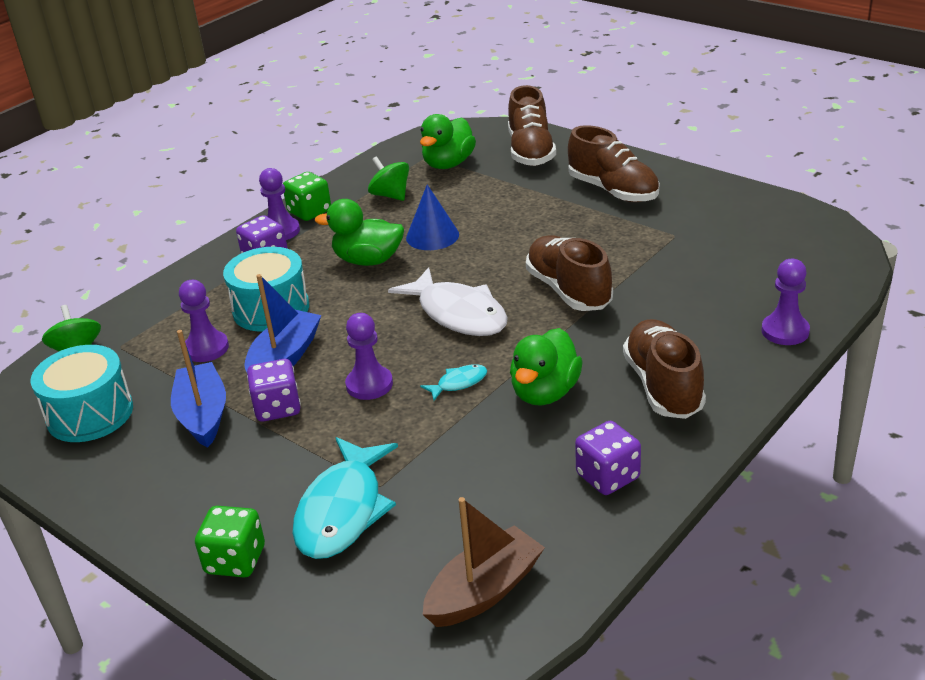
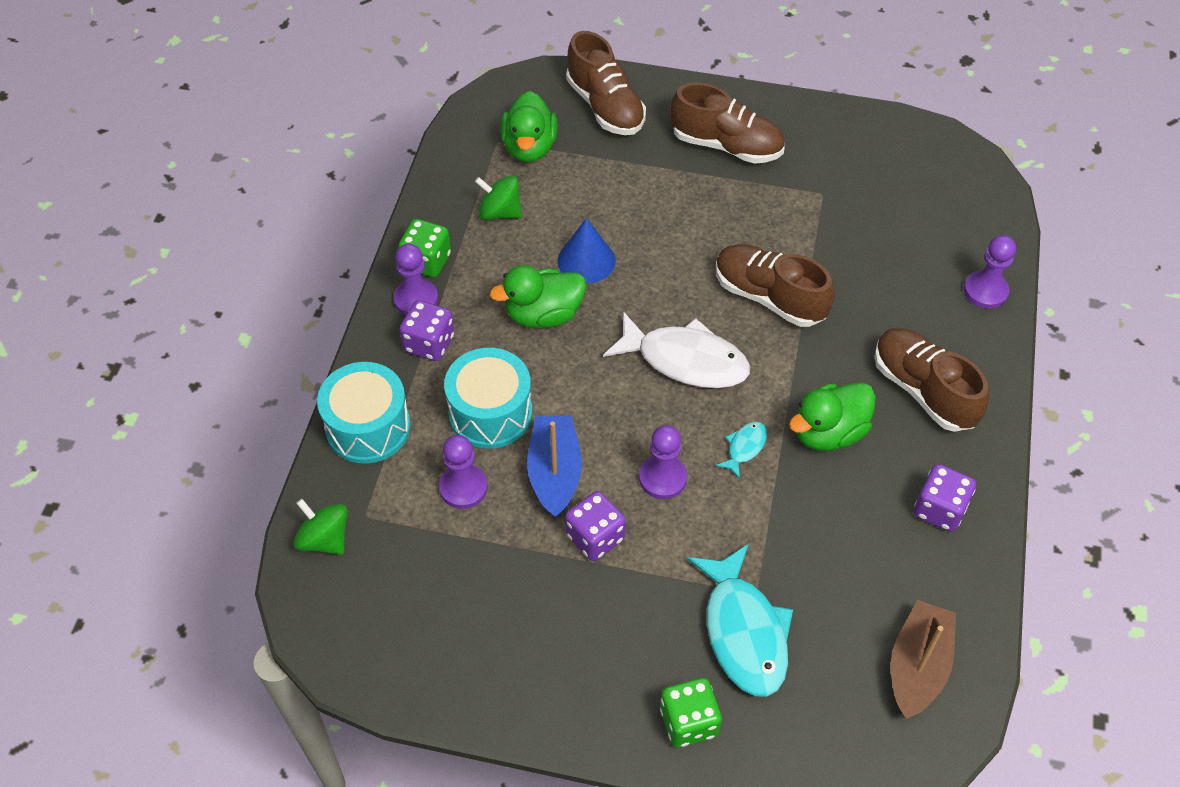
camera: 30 degrees left, 20 degrees up
(90, 414) = (408, 613): turquoise drum -> turquoise drum (368, 427)
(203, 415) = (528, 572): blue boat -> none
(545, 392) = (828, 432): green duck -> green duck turned 60 degrees clockwise

